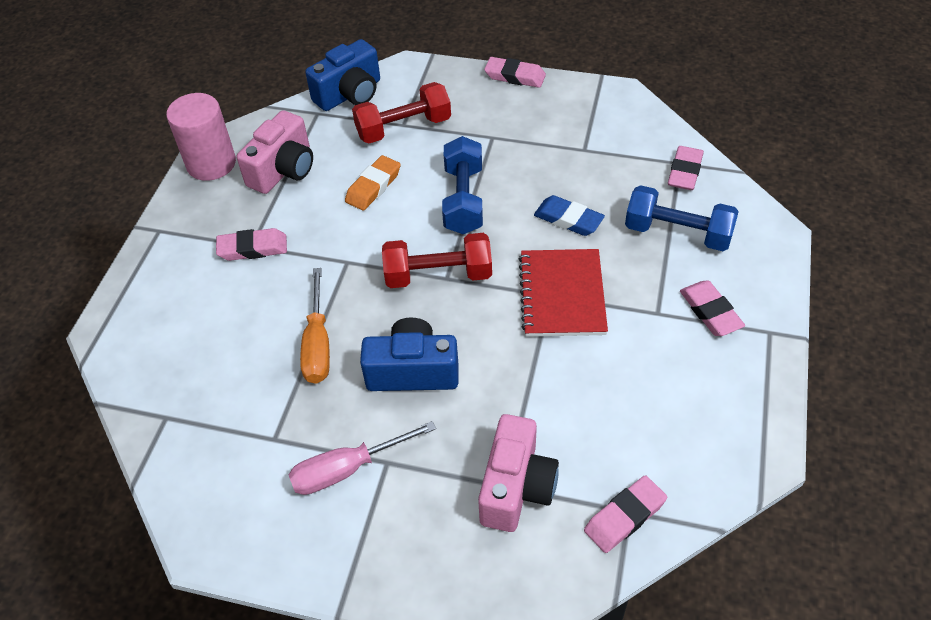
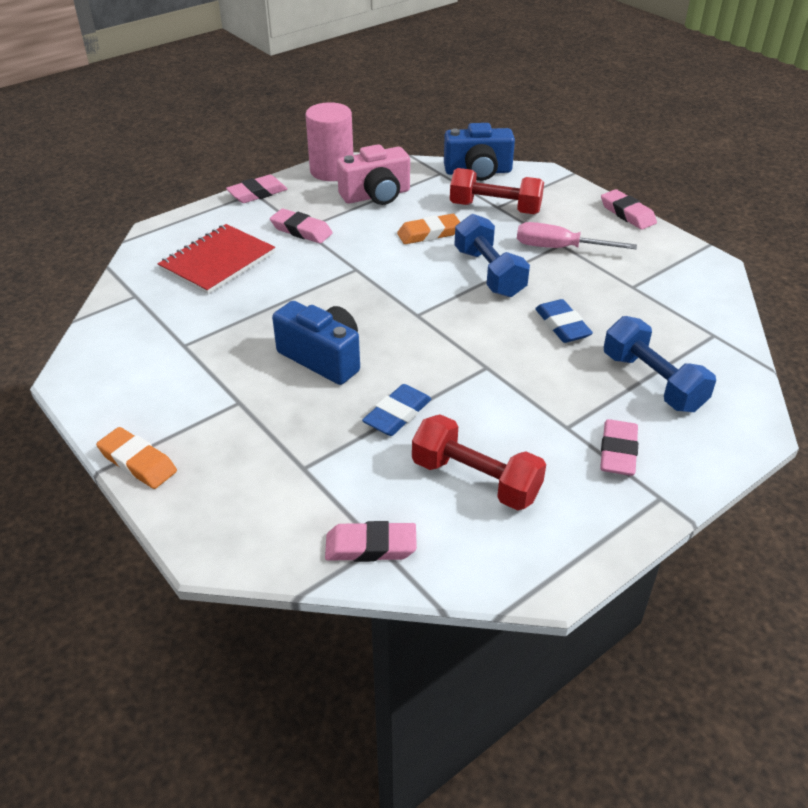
camera: 35 degrees right, 10 degrees down
(318, 344) = (277, 307): orange screwdriver -> none
(347, 469) = (208, 390): pink screwdriver -> pink screwdriver (559, 248)
(363, 581) = (138, 462): none -> orange eraser
(438, 275) = (413, 309): red dumbbell -> red dumbbell (475, 480)
(463, 199) = (489, 273): blue dumbbell -> blue dumbbell turned 60 degrees counterclockwise
(516, 487) = (310, 474): pink camera -> none
(527, 385) = (397, 414): none -> blue eraser
(562, 295) = (497, 371): red notebook -> red notebook (217, 261)
(684, 172) = (711, 343): pink eraser -> pink eraser (257, 193)

